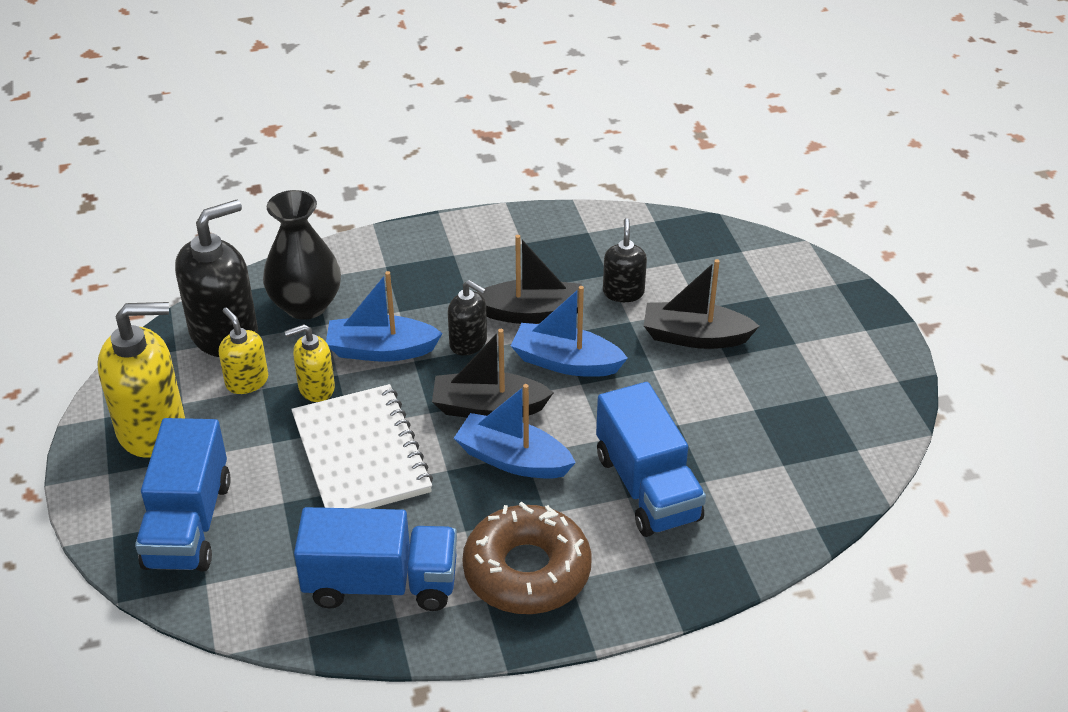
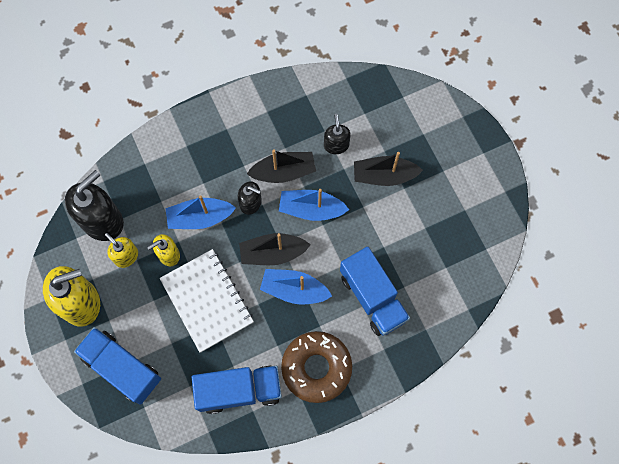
camera: 10 degrees left, 30 degrees up
(188, 523) = (122, 368): blue truck -> blue truck turned 135 degrees clockwise
(306, 305) = (145, 188): black vase -> none

